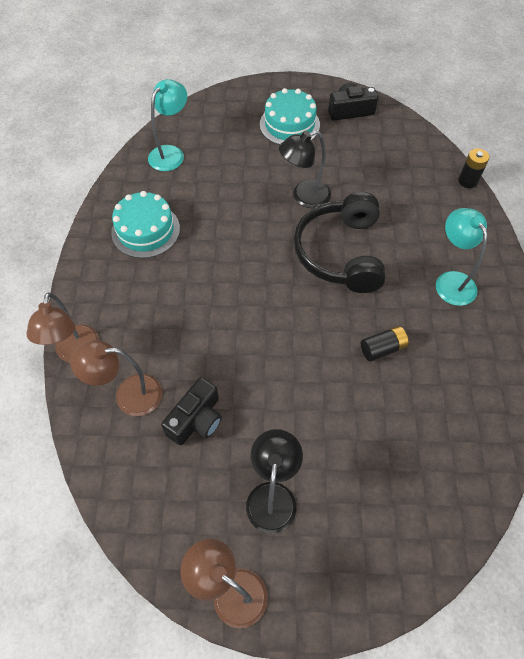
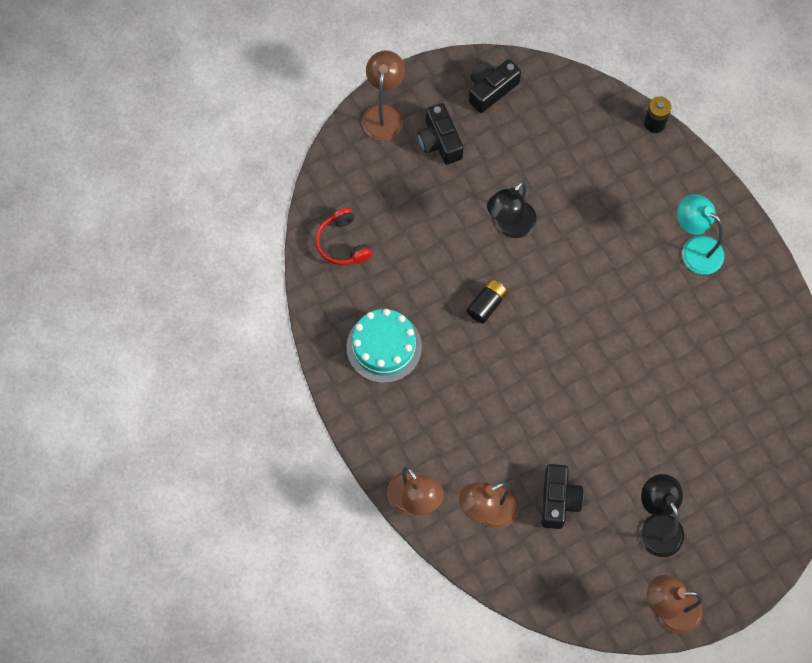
camera: 30 degrees left, 10 degrees up
(171, 153) = (342, 243): turquoise lamp -> red headphones
(262, 94) = (384, 114): none -> brown lamp
(289, 124) = (440, 141): turquoise cake -> black camera
(340, 253) = (581, 272): black headphones -> none
(382, 348) = (671, 350): black battery -> black battery (486, 304)

